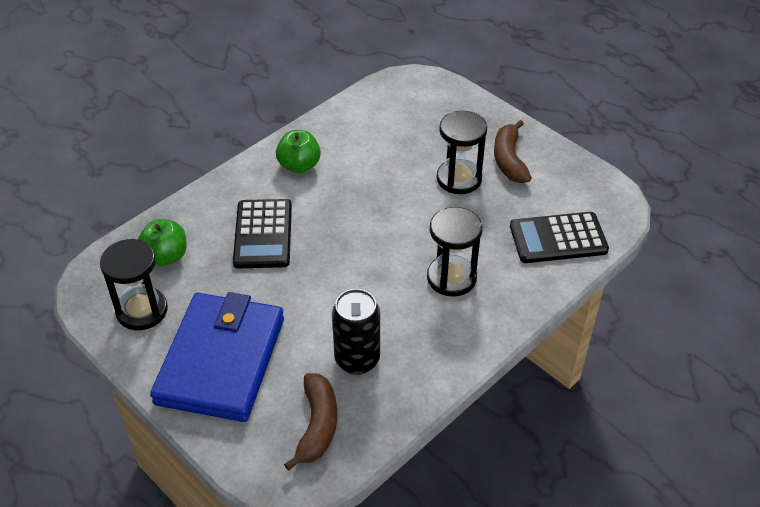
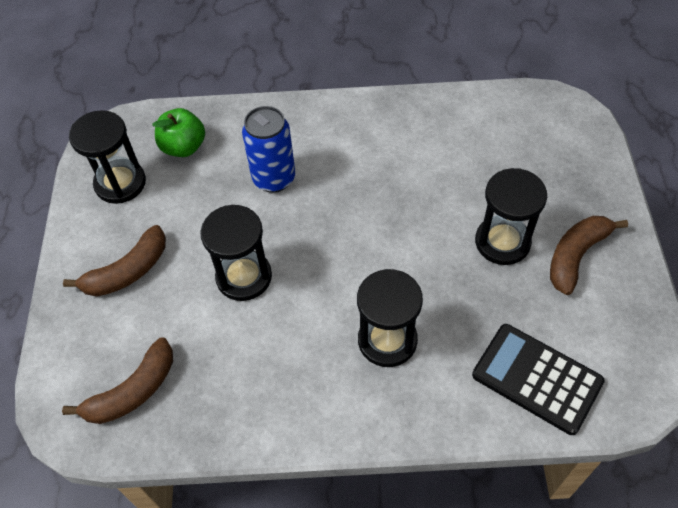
camera: 45 degrees right, 10 degrees up
(221, 360) = (128, 271): blue wallet -> brown banana
(263, 234) = (274, 178): black calculator -> blue can
(299, 165) = (370, 132): green apple -> none
(314, 306) = (244, 277): none -> black hourglass
(357, 360) = (225, 356): black can -> none

